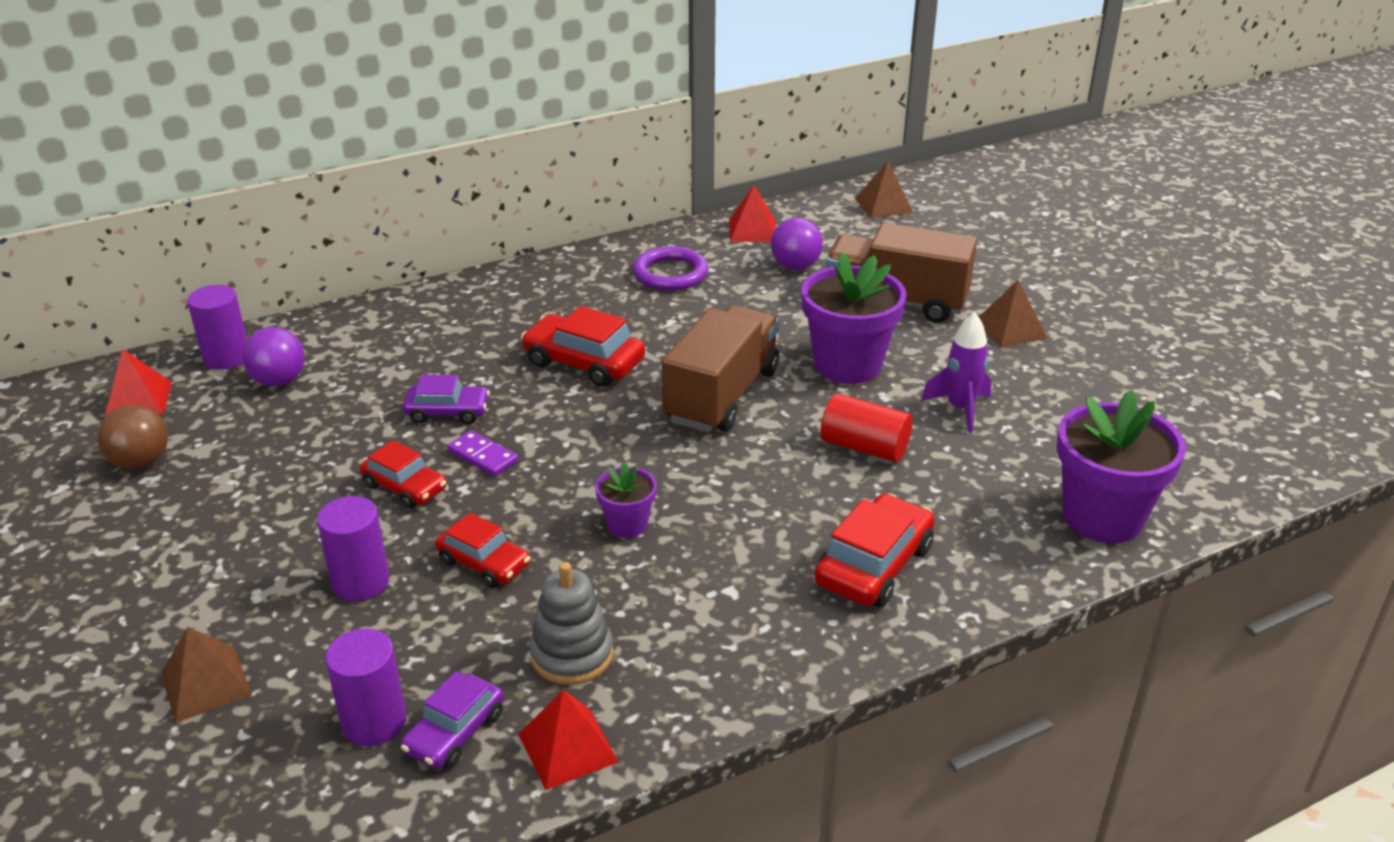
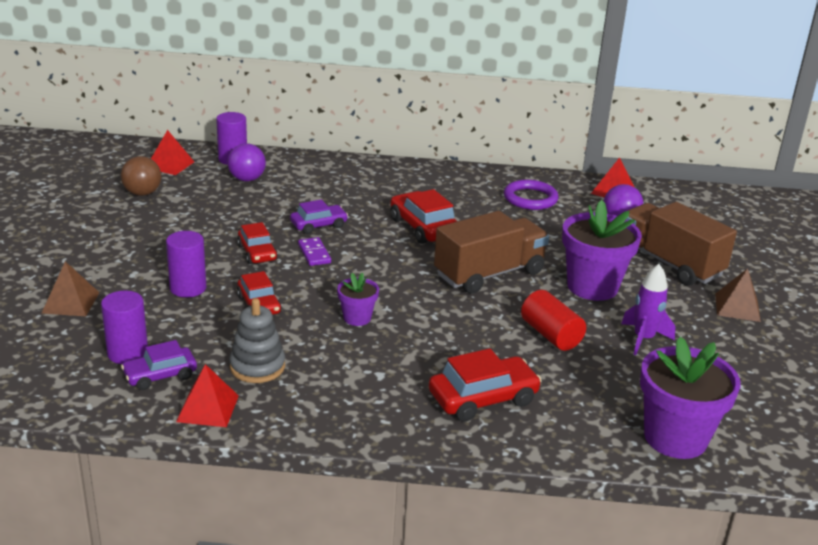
camera: 30 degrees right, 5 degrees down
(447, 412) = (319, 225): purple car -> purple car turned 60 degrees counterclockwise
(884, 205) = (727, 206): brown pyramid -> none

